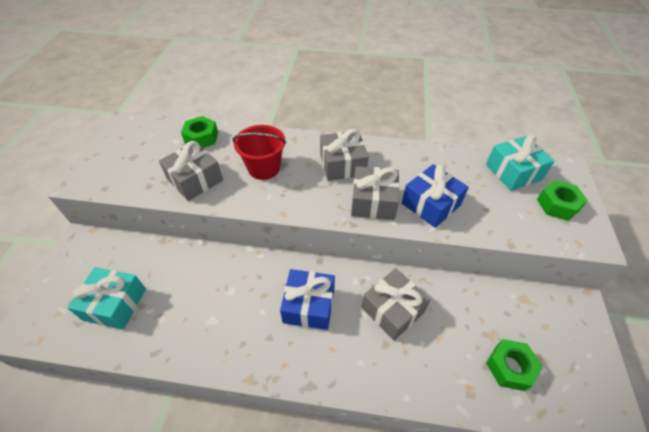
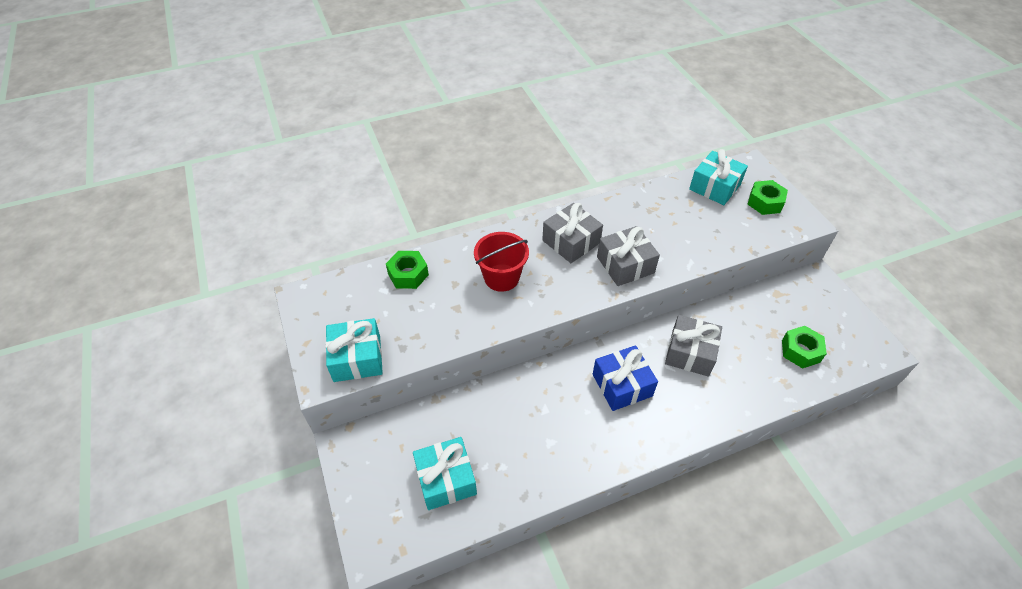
camera: 30 degrees left, 0 degrees up
(114, 179) = (357, 358): none -> turquoise gift
(195, 180) = (444, 320): grey gift -> none
(430, 204) = (672, 245): blue gift -> none

